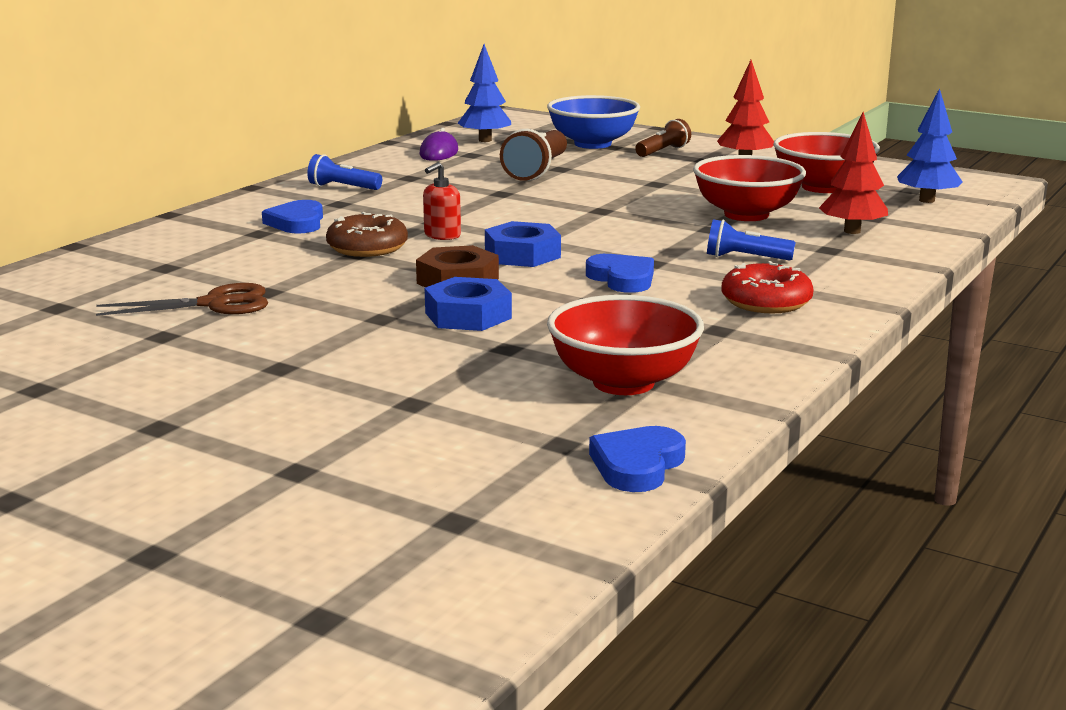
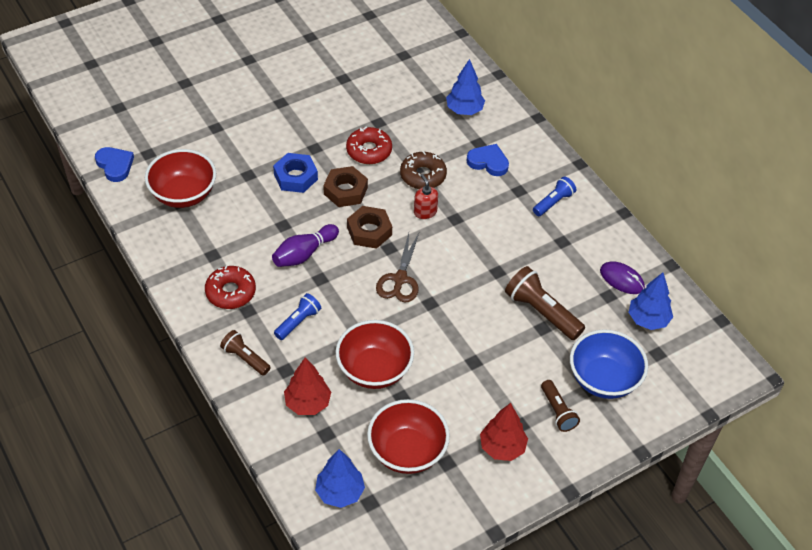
camera: 115 degrees right, 30 degrees up
(186, 249) = (464, 110): none -> blue tree
(215, 304) = (372, 101): brown scissors -> brown scissors (400, 279)
(347, 284) = (369, 151): none -> red donut
(522, 255) = (369, 231): blue nut -> brown nut
(622, 278) = (304, 254): blue heart -> purple bowling pin
(854, 270) = (245, 358): none -> brown flashlight

